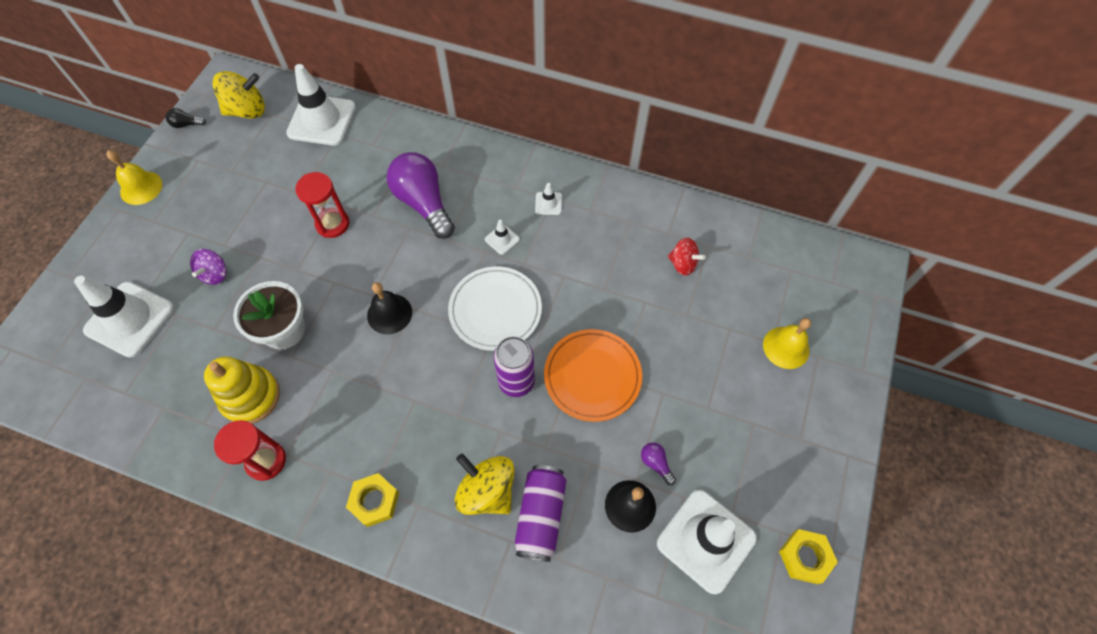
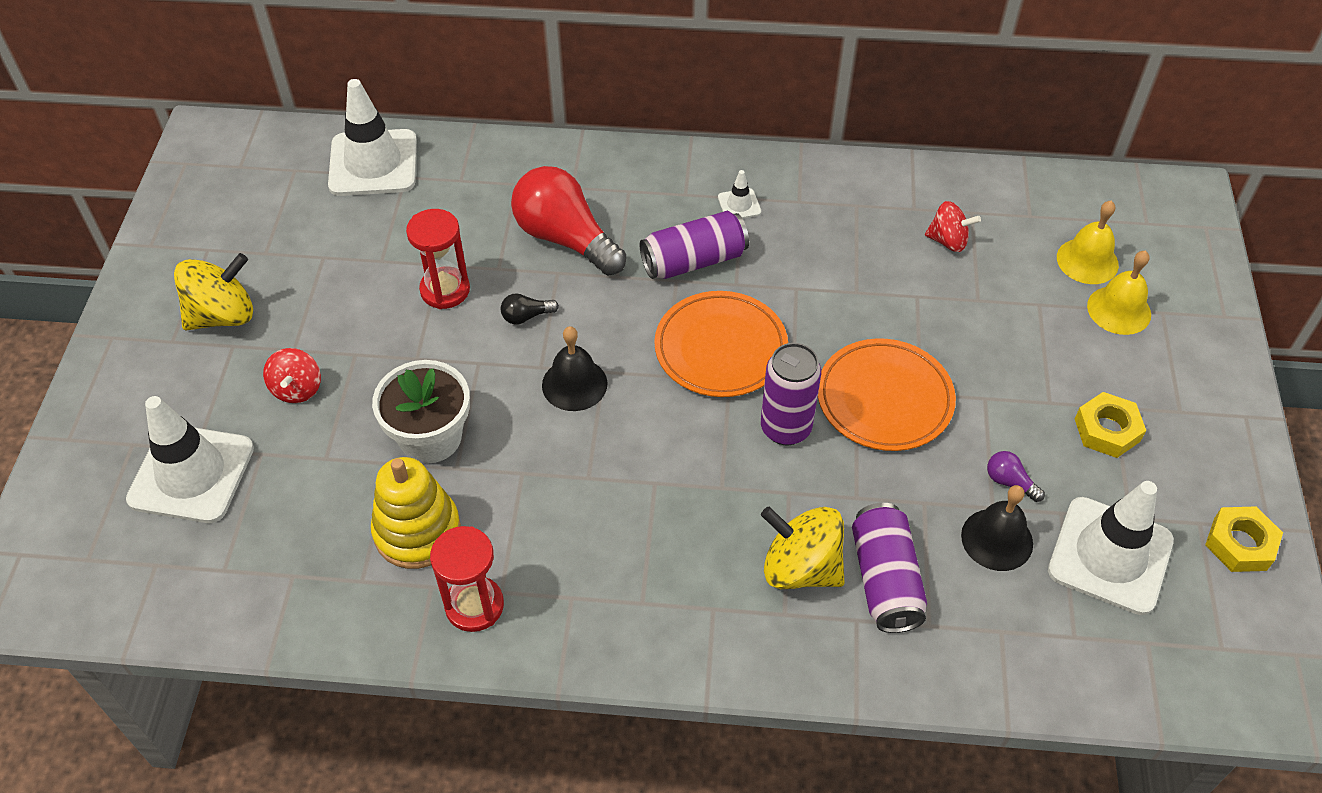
camera: 15 degrees left, 10 degrees down
(141, 188) = (135, 301): yellow bell -> yellow bell (1087, 261)
(187, 124) = (170, 206): black light bulb -> black light bulb (526, 316)
(215, 274) = (297, 389): purple spinning top -> red spinning top
(247, 110) = (256, 171): yellow spinning top -> yellow spinning top (223, 315)
(374, 501) = (650, 617): yellow nut -> yellow nut (1107, 430)
(424, 203) = (565, 238): purple light bulb -> red light bulb
(495, 310) = (720, 348): white plate -> orange plate
(502, 239) = (694, 261): white traffic cone -> purple can

